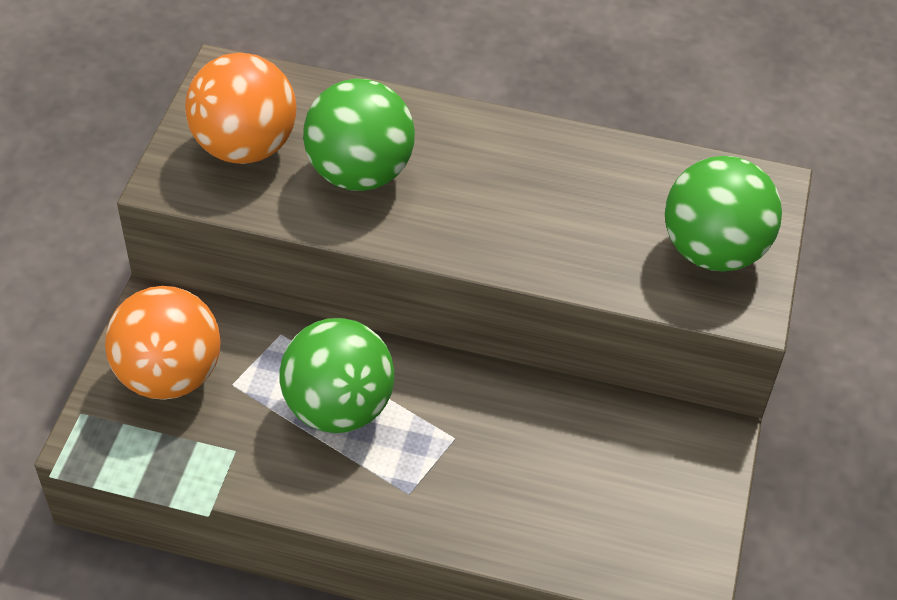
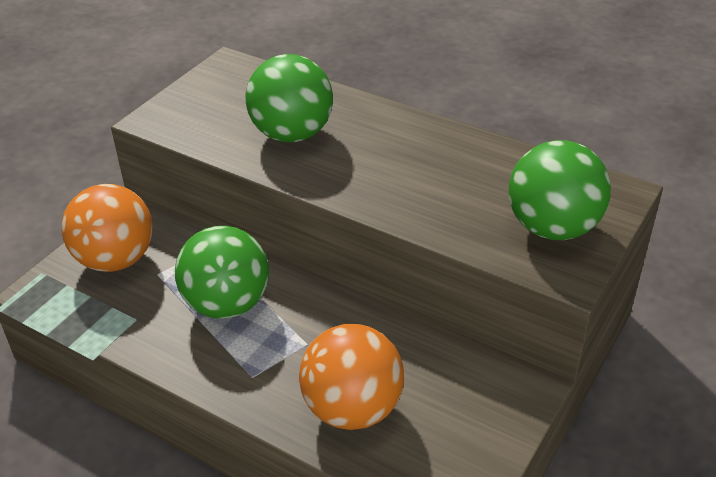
camera: 20 degrees right, 10 degrees down
(245, 147) = (217, 107): orange ball -> orange ball (352, 409)

